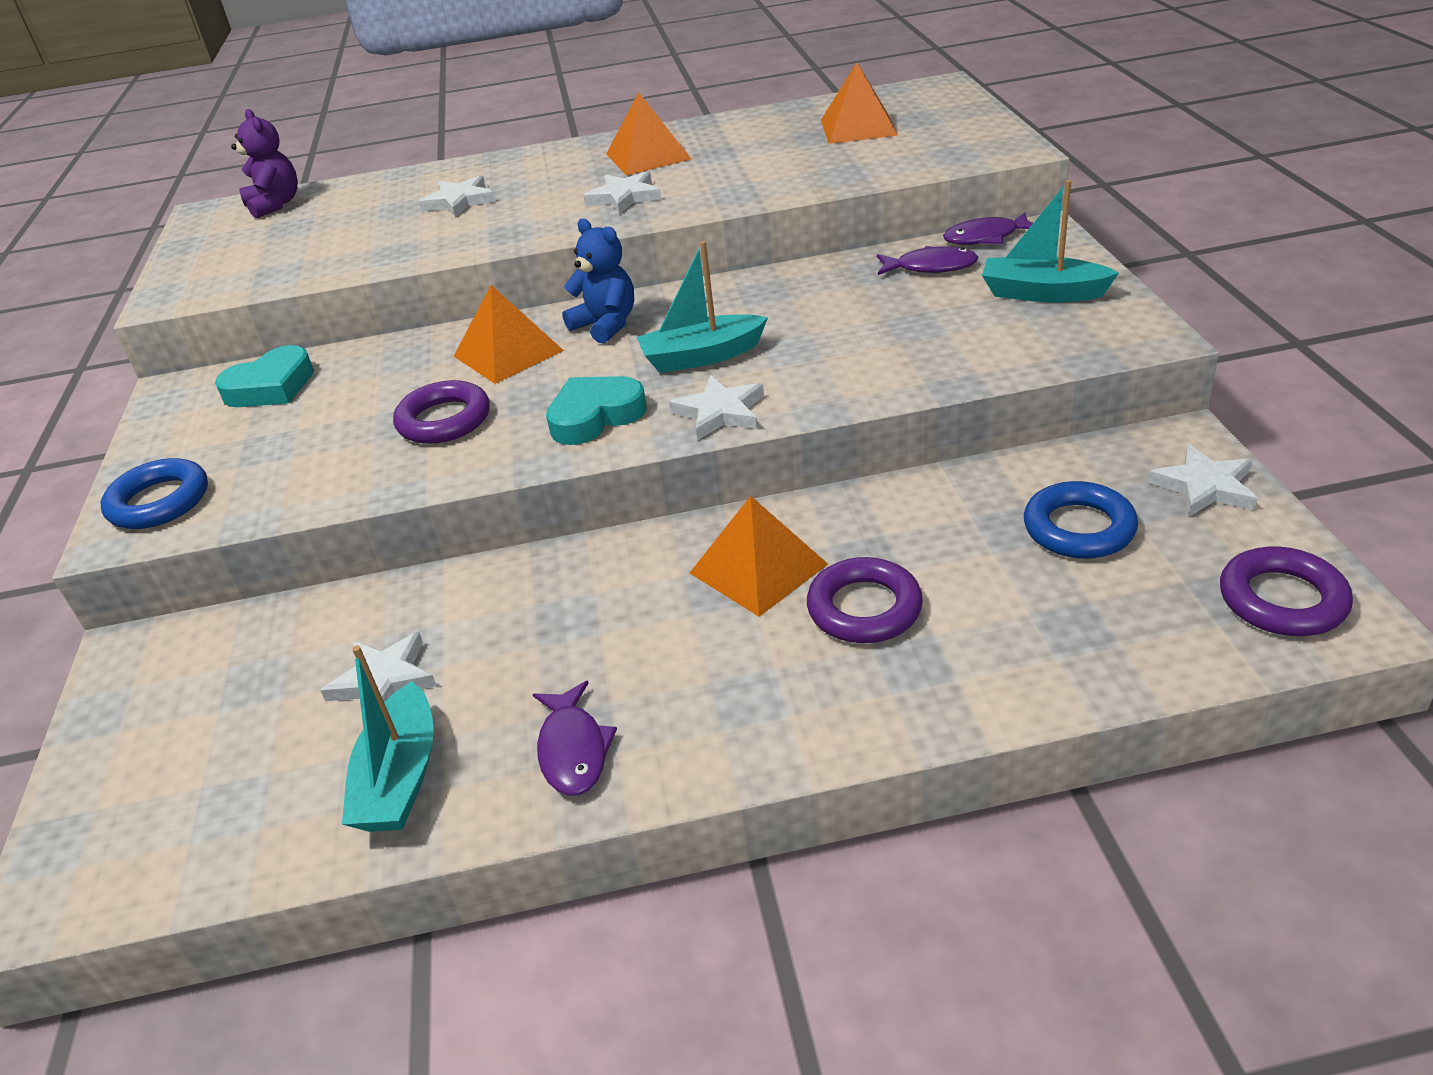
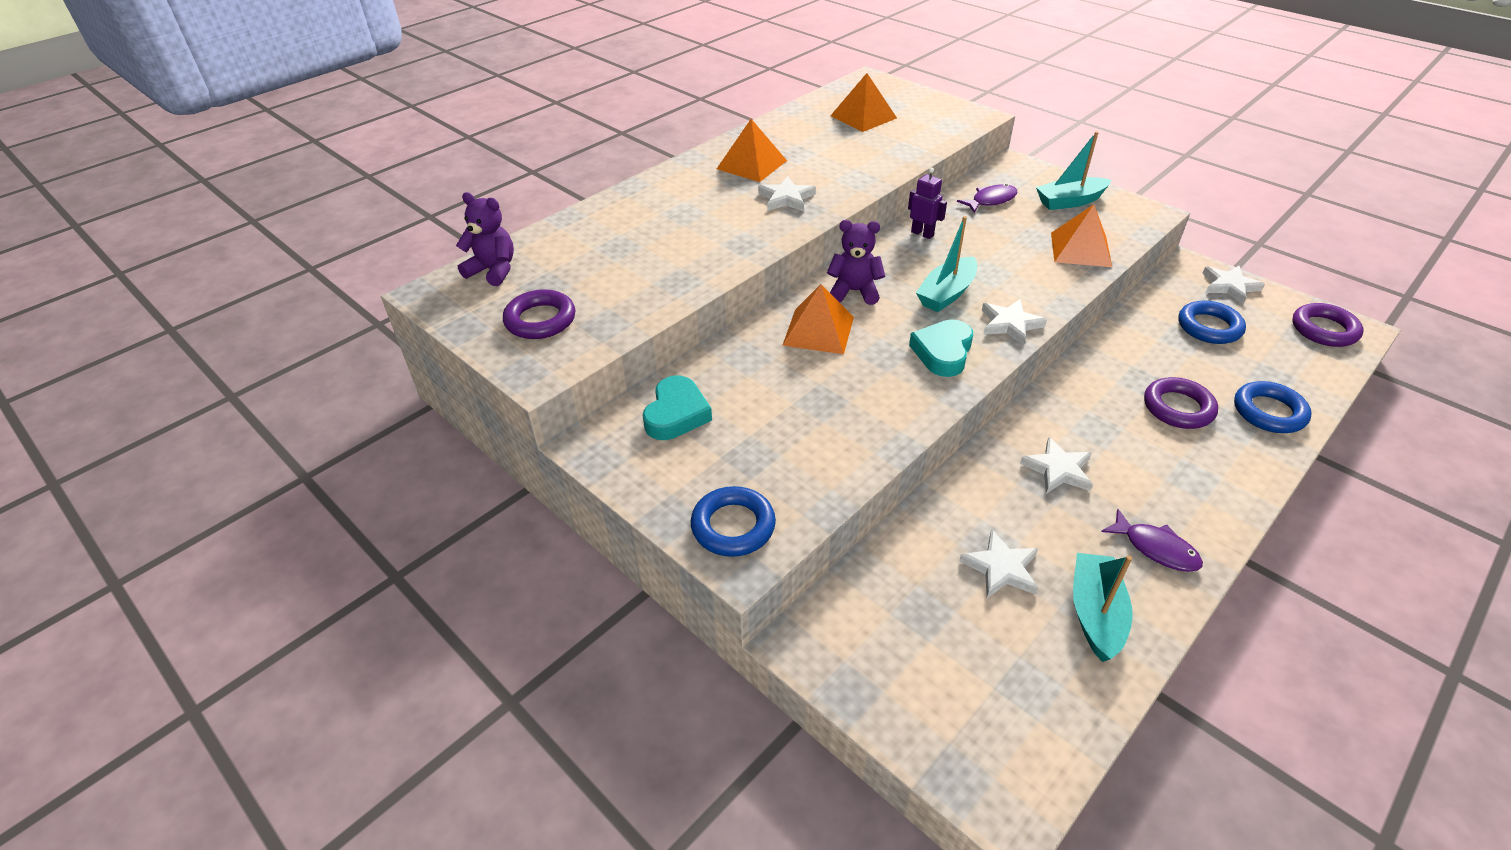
camera: 40 degrees left, 5 degrees up
(400, 778) = (1095, 613): turquoise boat -> turquoise boat turned 135 degrees counterclockwise
(444, 420) = (849, 390): purple ring -> purple ring (540, 320)
(459, 201) = (662, 230): white star -> white star (1058, 470)
(606, 325) = (854, 291): blue teddy bear -> purple teddy bear
(758, 568) = (1101, 409): orange pyramid -> orange pyramid (1080, 249)
(781, 284) = (922, 233): none -> purple robot
(986, 237) = (993, 174): purple fish -> none
(993, 669) = (1269, 412): none -> blue ring

